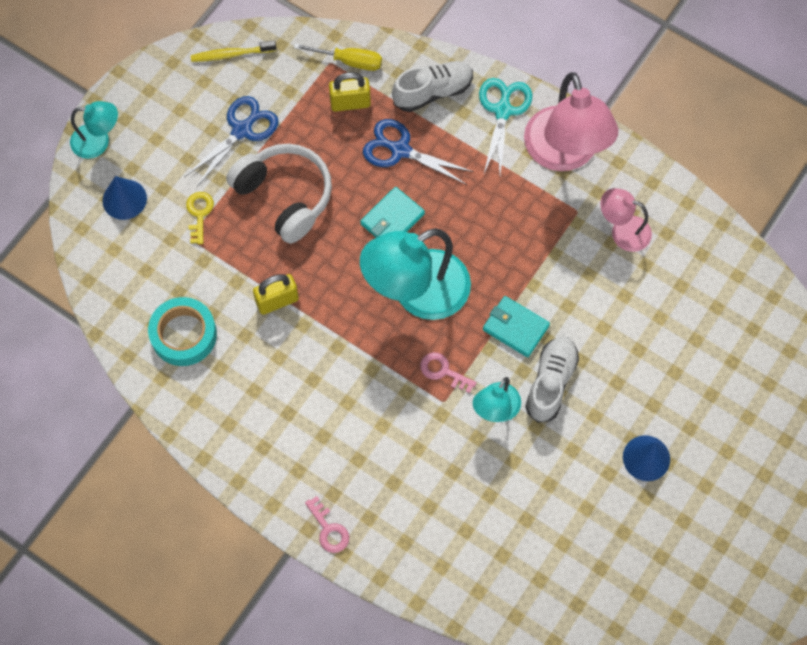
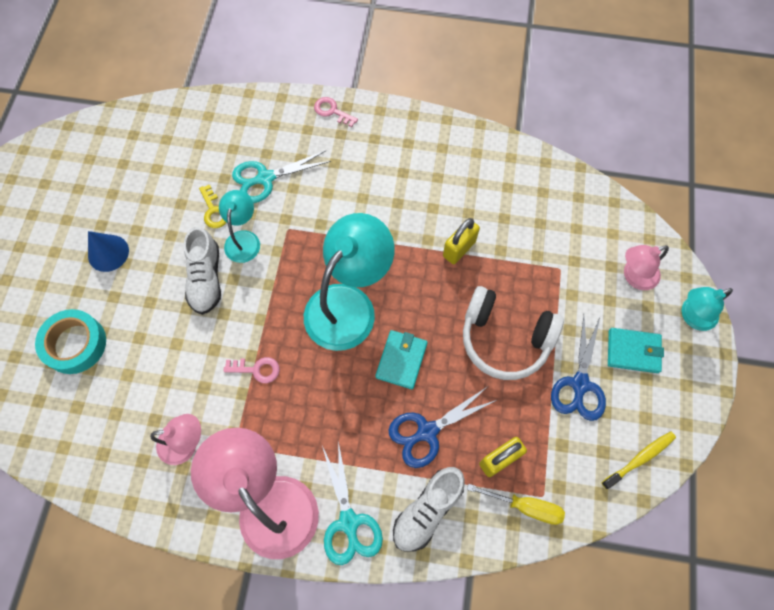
camera: 155 degrees right, 0 degrees up
(124, 199) = (634, 277): blue cone -> pink lamp
(184, 335) = (515, 193): turquoise tape -> turquoise tape (75, 344)
(199, 214) = (566, 292): yellow key -> yellow key (214, 211)
(349, 61) = (525, 506): yellow screwdriver -> yellow screwdriver turned 150 degrees counterclockwise
(400, 150) = (427, 431): blue scissors -> blue scissors turned 150 degrees clockwise
(443, 371) = (298, 251): pink key -> pink key (257, 369)
(443, 474) = (265, 178): none -> turquoise scissors
(515, 328) = (252, 311): turquoise wallet -> turquoise wallet (633, 351)

